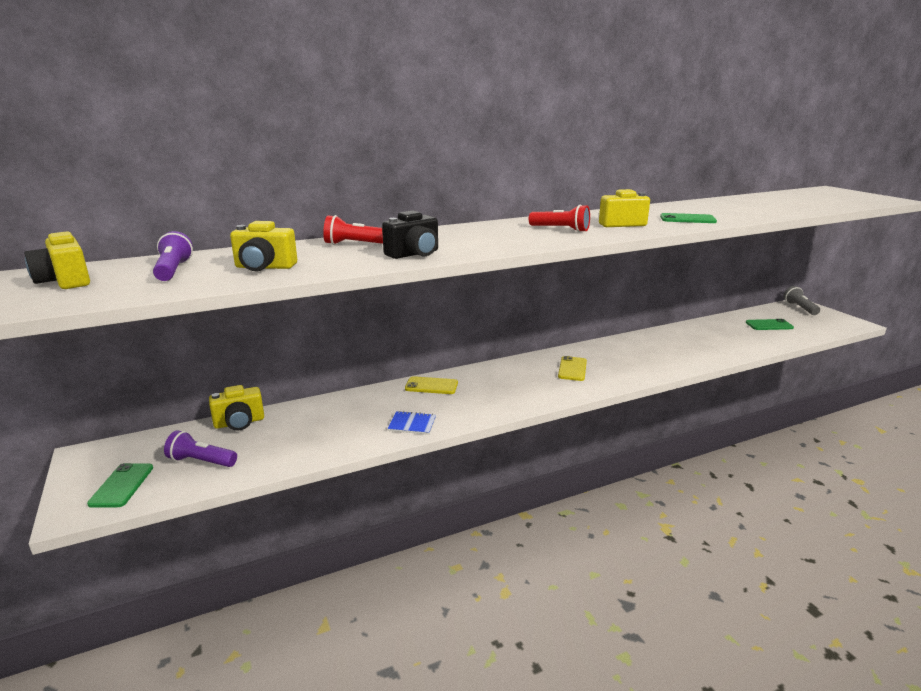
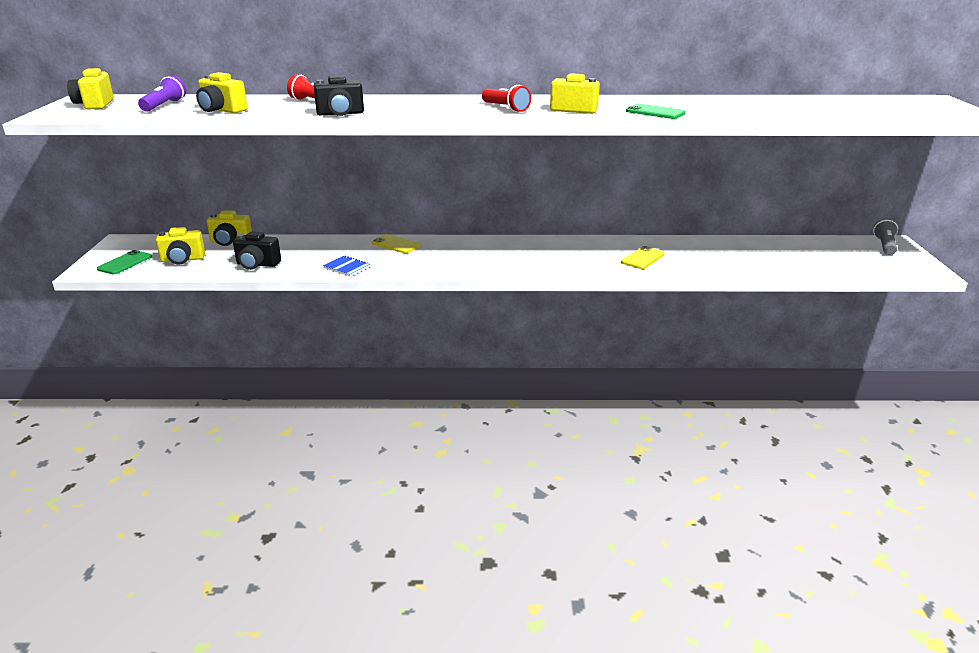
camera: 25 degrees right, 5 degrees up
(201, 461) = (182, 260): purple flashlight -> yellow camera
(305, 445) = (257, 264): none -> black camera
(572, 369) = (534, 254): yellow phone -> yellow phone (642, 258)
(769, 325) = (812, 255): green phone -> none

